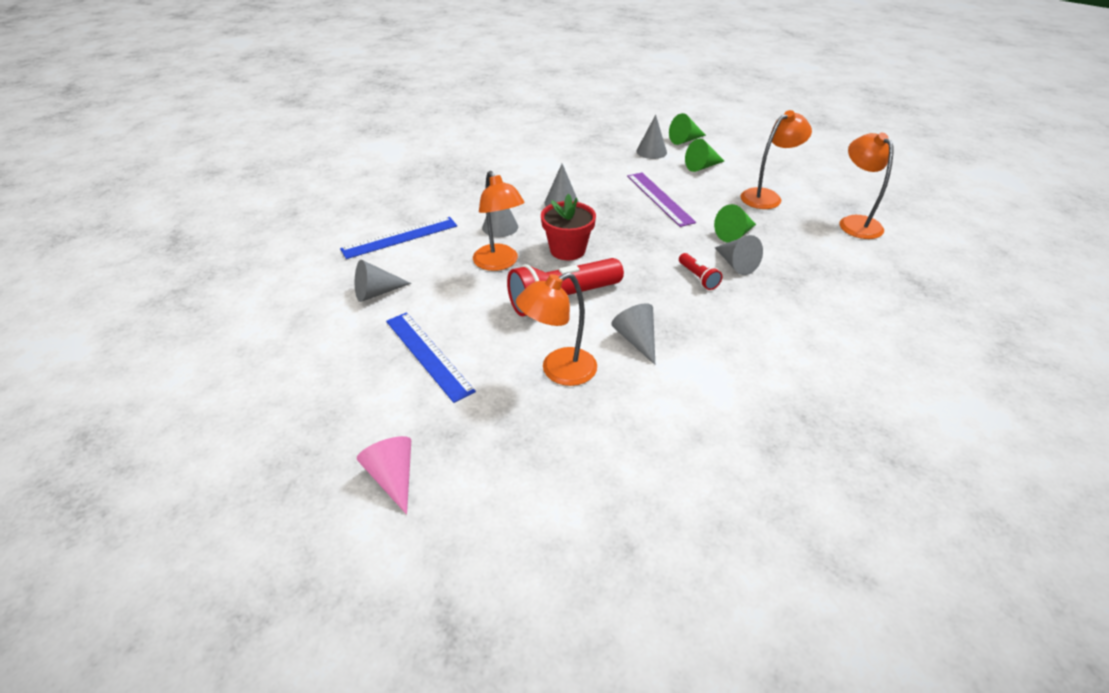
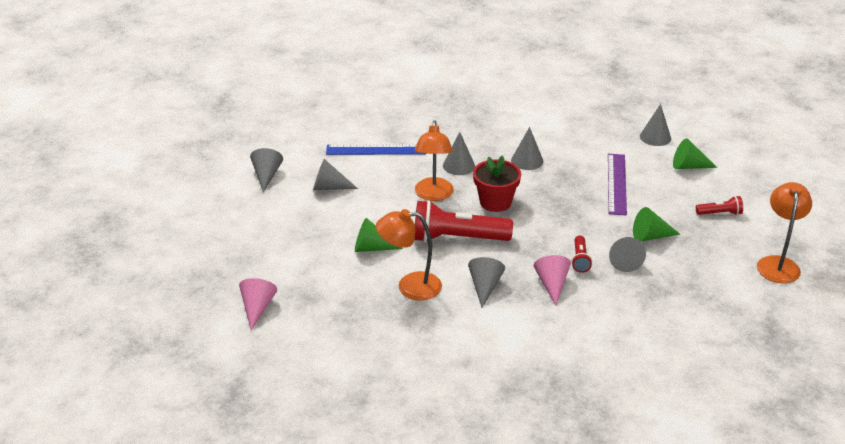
camera: 30 degrees right, 5 degrees down
(289, 304) = (266, 175): none -> grey cone
(428, 355) = (332, 243): blue ruler -> none
(685, 140) = (700, 135): green cone -> green cone (372, 248)
(697, 312) = (552, 284): none -> pink cone
(767, 196) = (720, 213): orange lamp -> red flashlight

